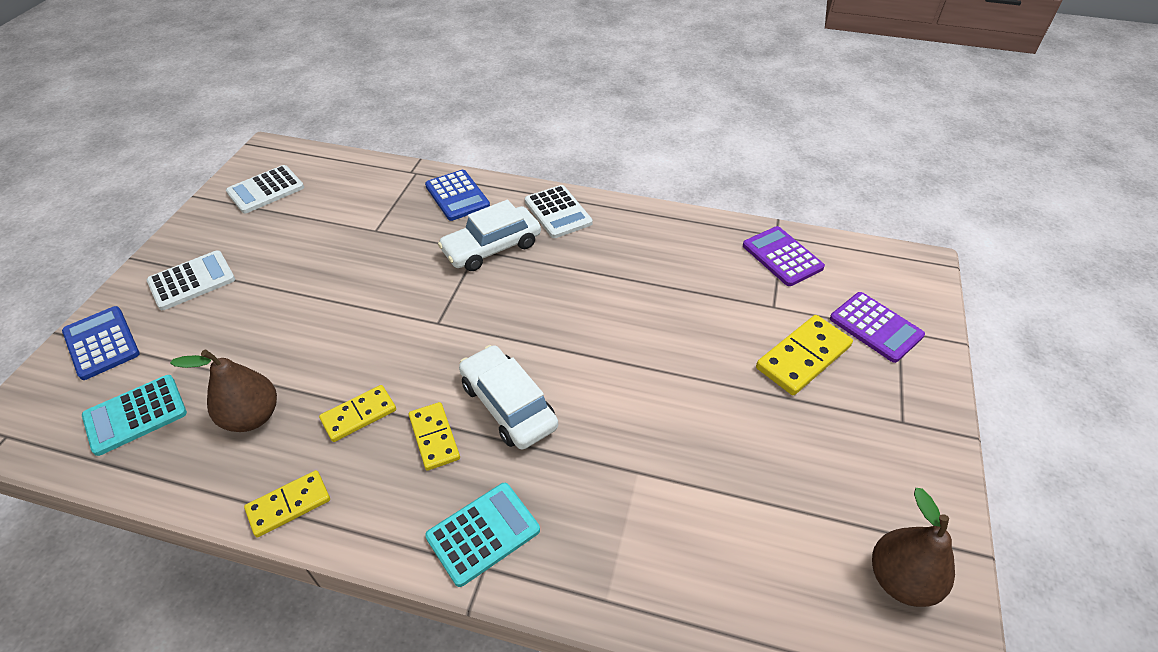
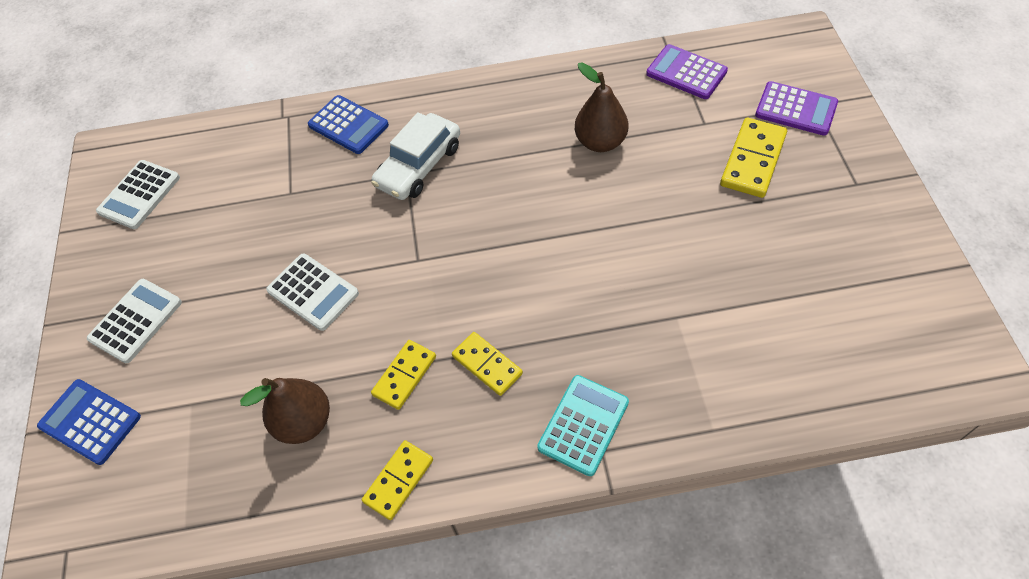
camera: 20 degrees left, 10 degrees up
(135, 415) = (186, 471): turquoise calculator -> none
(508, 405) = (533, 308): white car -> none
(558, 212) = (459, 105): white calculator -> white calculator (313, 292)
(900, 579) = (916, 311): brown pear -> brown pear (600, 142)

